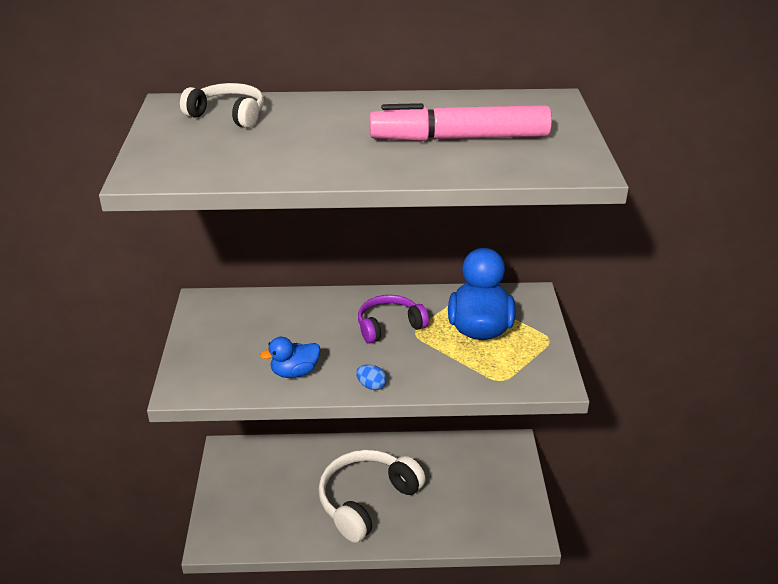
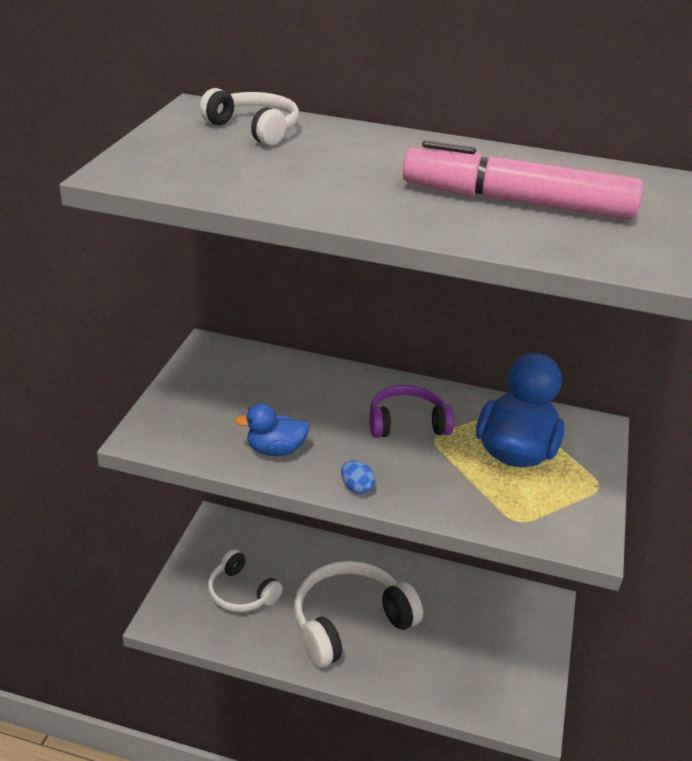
camera: 15 degrees right, 0 degrees up
(269, 501) = (241, 592): none -> white headphones

